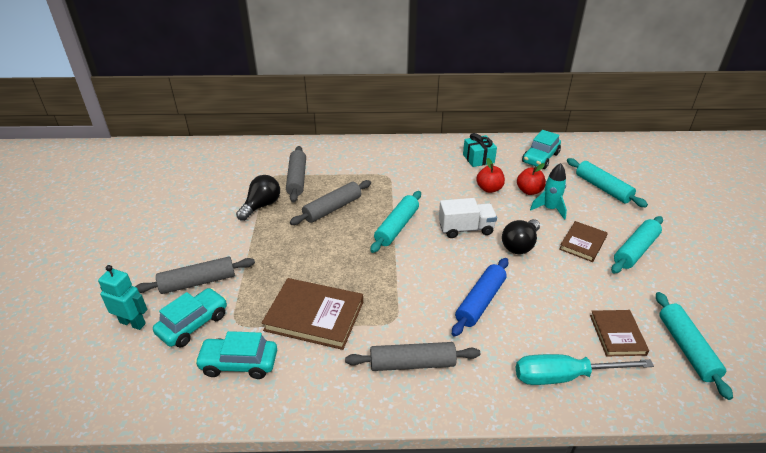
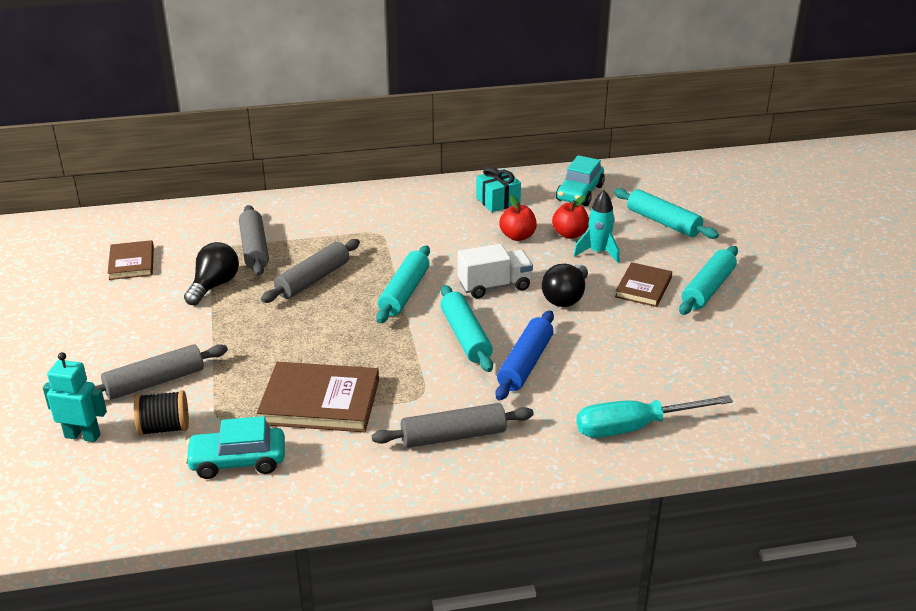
camera: 10 degrees left, 5 degrees down
(193, 324) = (164, 428): turquoise car -> black spool
(617, 335) = (692, 379): brown book -> brown book (132, 263)
(686, 348) = (771, 384): turquoise rolling pin -> turquoise rolling pin (465, 337)

